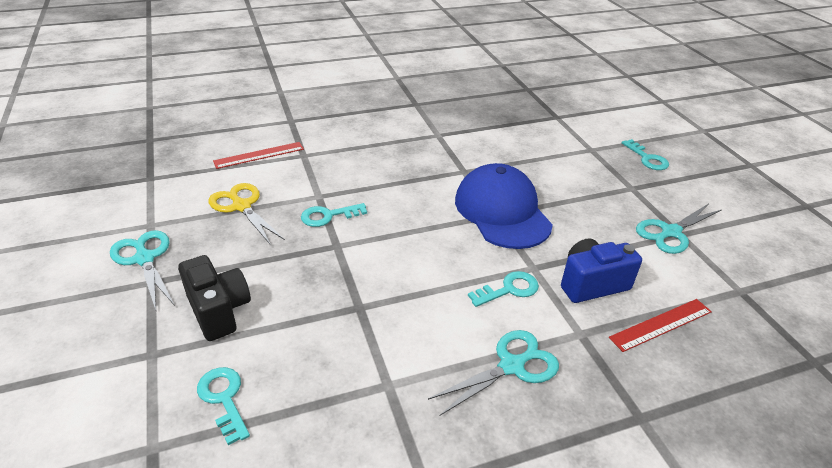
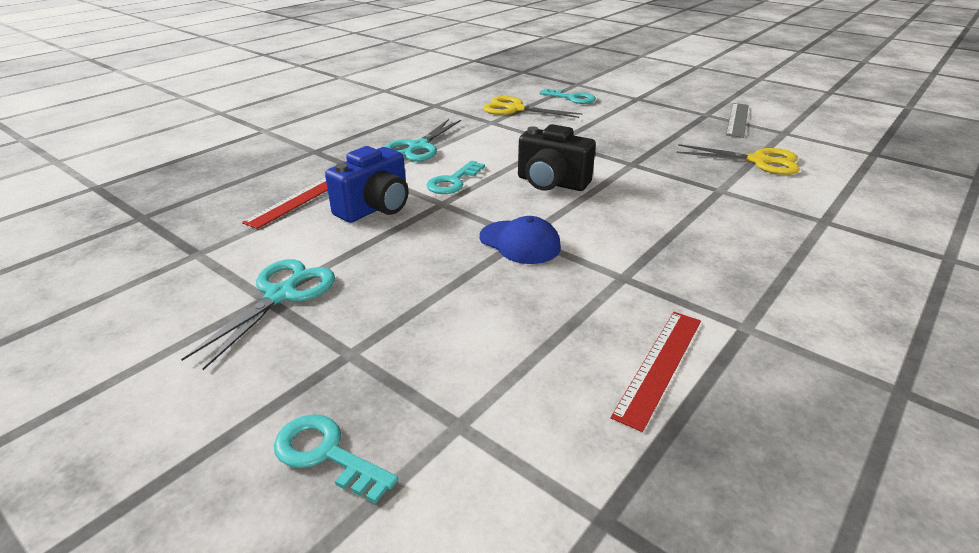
camera: 150 degrees right, 5 degrees down
(145, 259) = (737, 119): turquoise scissors -> grey ruler
(219, 311) = (639, 116): black camera -> black camera (551, 183)
(259, 155) = (859, 203): red ruler -> red ruler (659, 366)
(328, 216) = (679, 179): turquoise key -> none
(328, 405) = (515, 109): none -> yellow scissors
(502, 211) = (520, 242): blue cap -> blue cap, size x0.53

